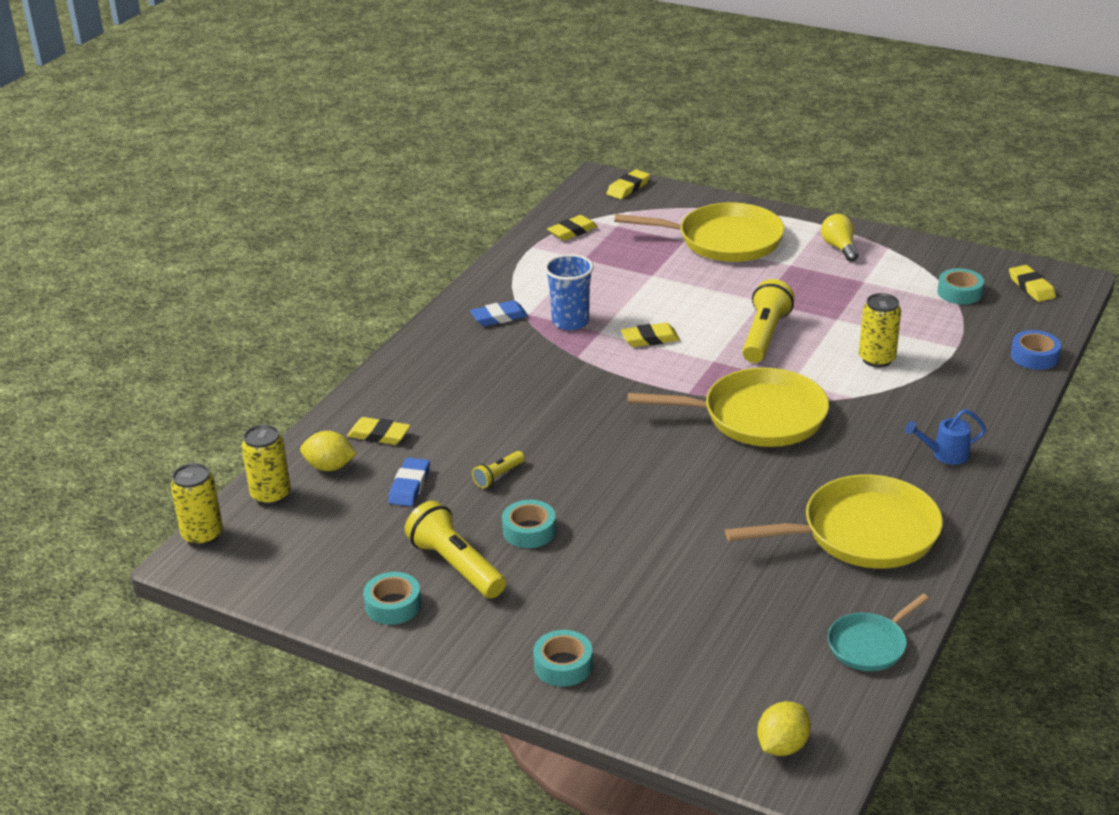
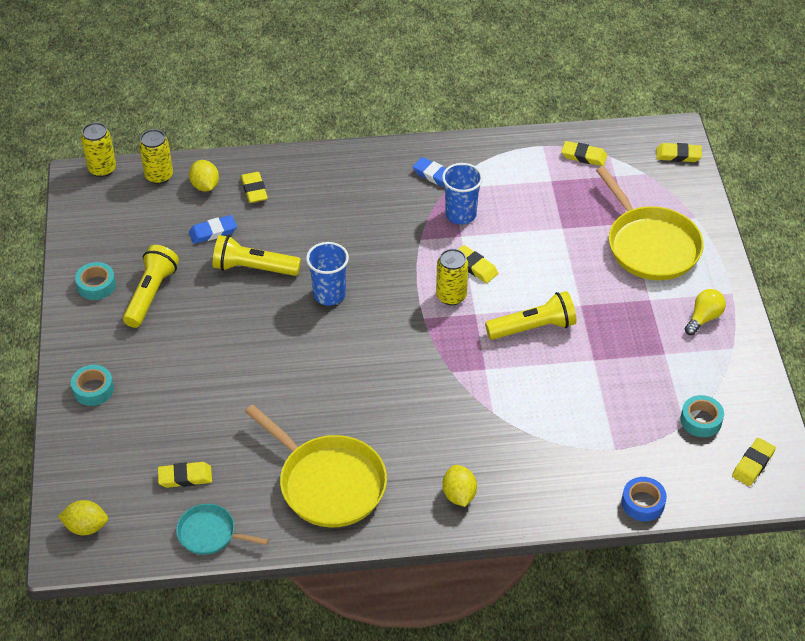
camera: 55 degrees right, 15 degrees up
(498, 476) = (253, 268): yellow flashlight -> yellow flashlight, size x1.95
(529, 531) = (209, 311): turquoise tape -> none
(593, 439) = (329, 294): none -> blue cup
(758, 417) = (424, 368): yellow pan -> none
(769, 636) = (185, 477): none -> yellow eraser
(877, 359) = (556, 406): yellow can -> yellow can (451, 296)
(945, 454) = (459, 495): blue watering can -> yellow lemon

